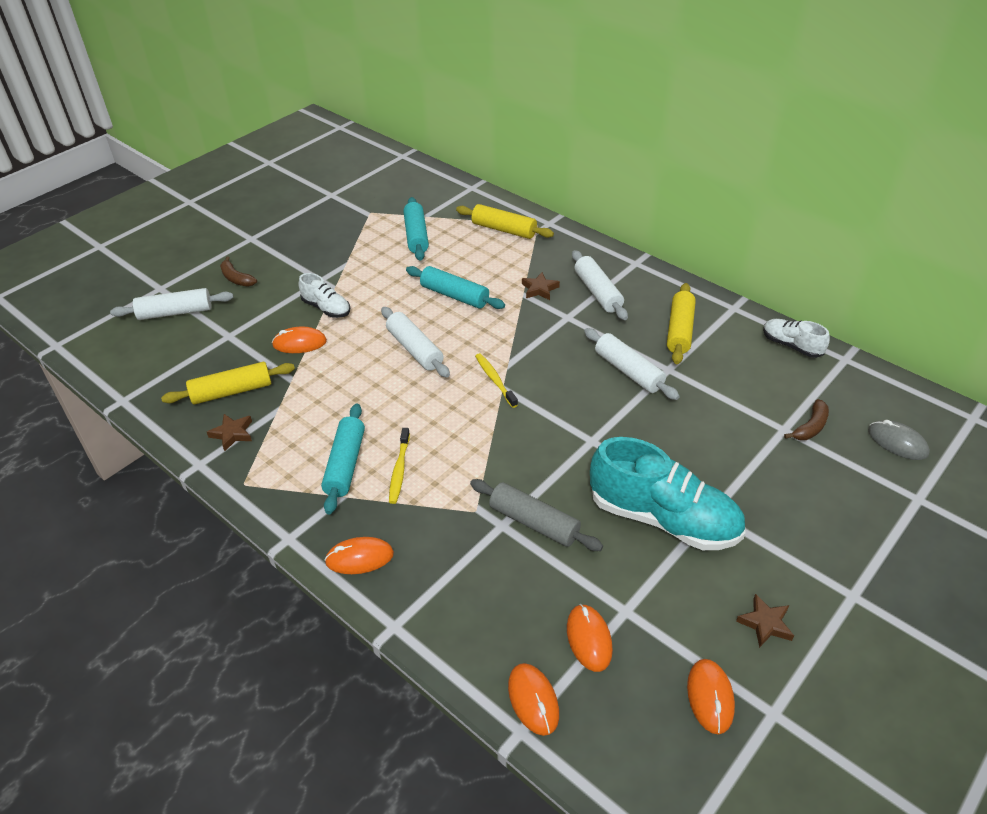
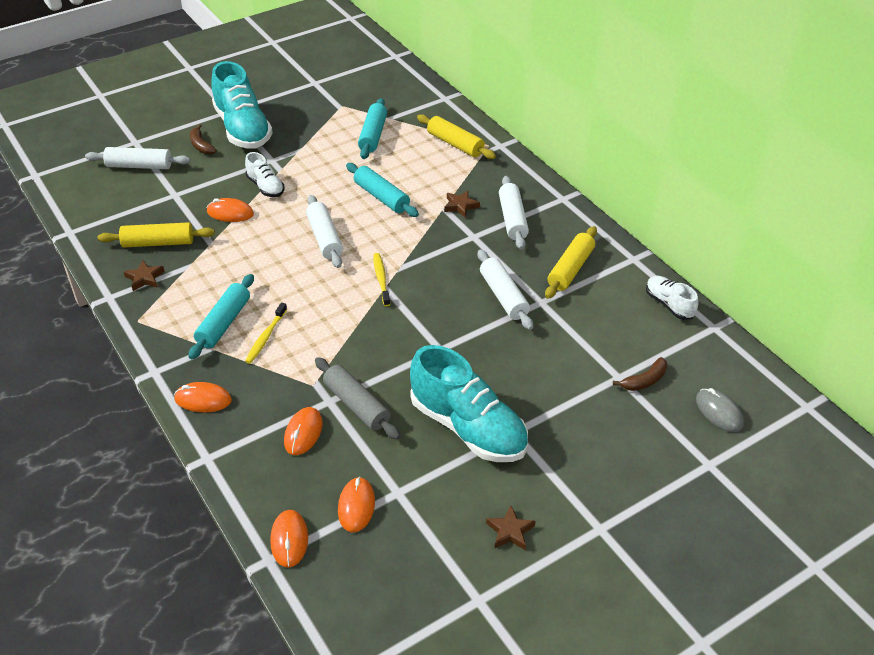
camera: 15 degrees right, 0 degrees up
(275, 253) = (243, 129): none -> turquoise shoe
(710, 697) = (432, 574): orange mouse -> orange mouse (303, 433)

